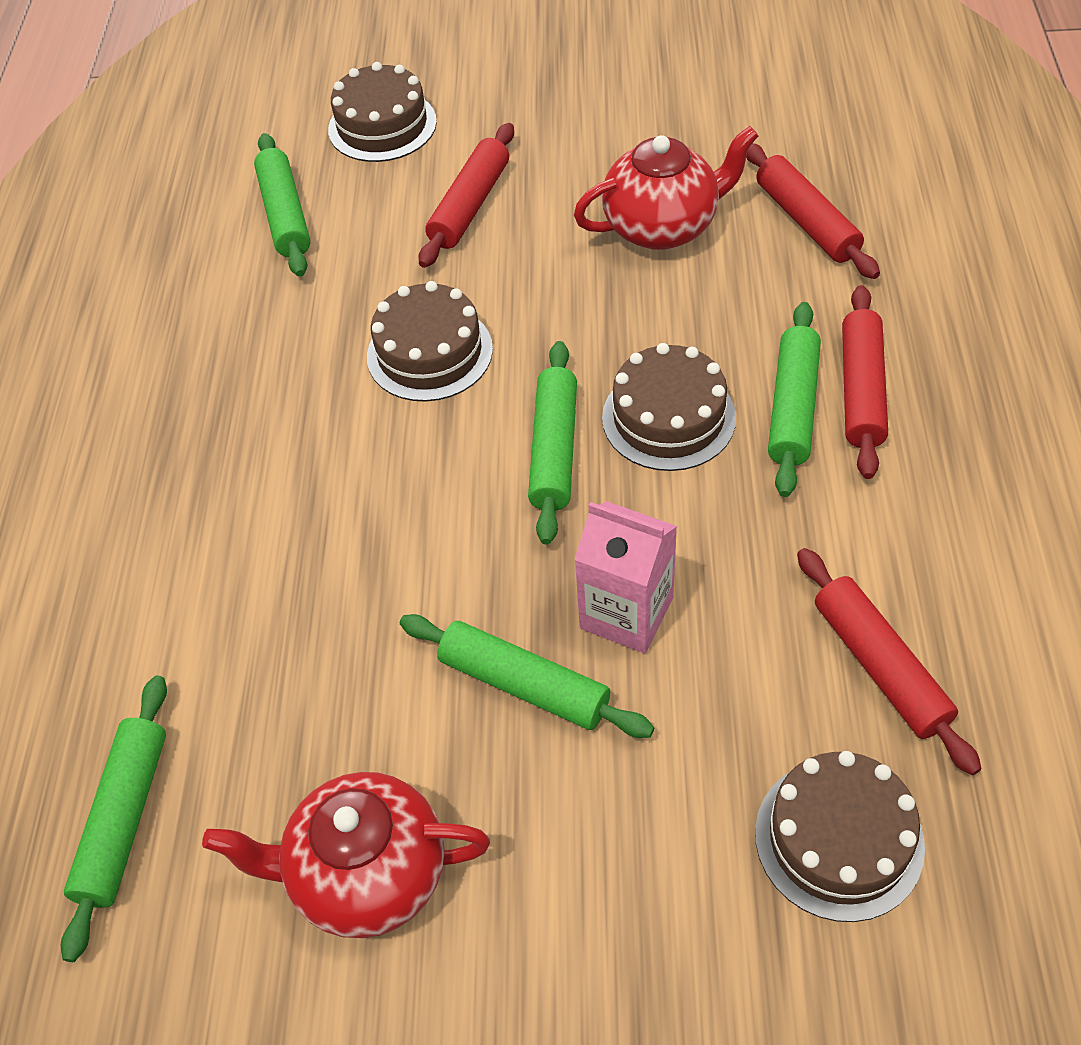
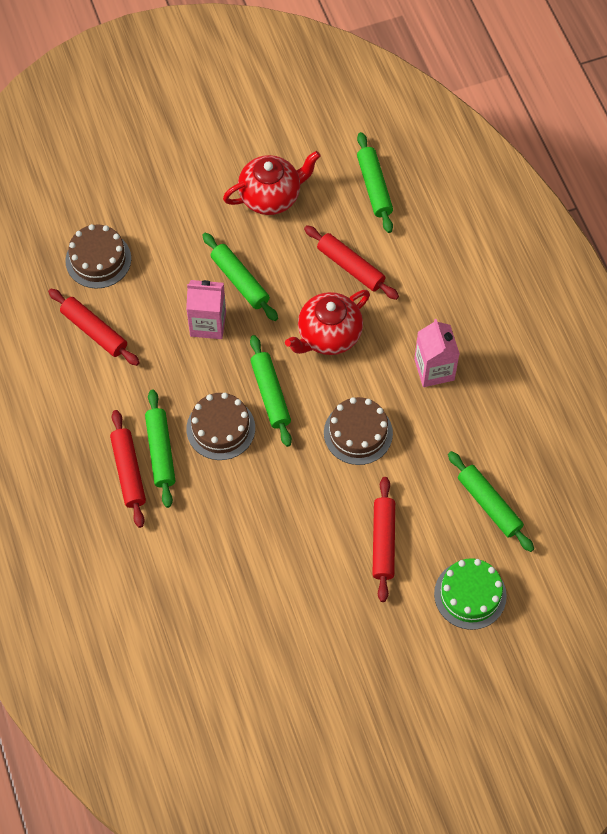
camera: 155 degrees right, 10 degrees up
(243, 415) = (434, 369): none -> pink carton
(382, 125) = (470, 595): brown cake -> green cake
(524, 685) = (240, 281): green rolling pin -> green rolling pin turned 45 degrees clockwise
(662, 227) = (264, 556): red teapot -> red teapot (328, 335)
(806, 222) = (182, 583): red rolling pin -> red rolling pin (350, 267)

